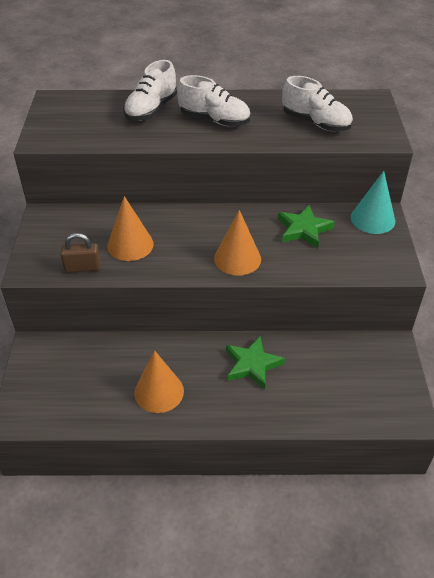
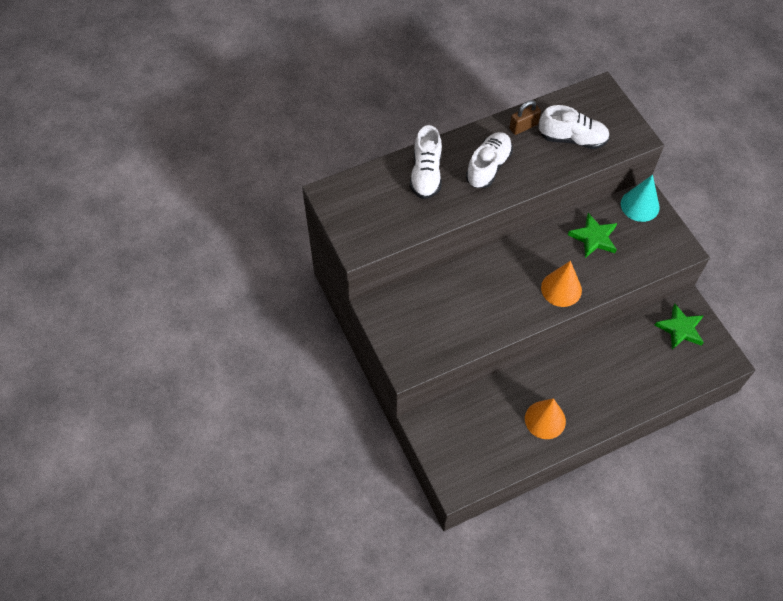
camera: 25 degrees left, 15 degrees up
(82, 267) = (448, 348): brown padlock -> brown padlock (523, 126)
(130, 245) = (469, 310): orange cone -> none
(214, 120) = (488, 167): white shoe -> white shoe turned 60 degrees counterclockwise
(252, 364) = (598, 366): green star -> green star (680, 329)

